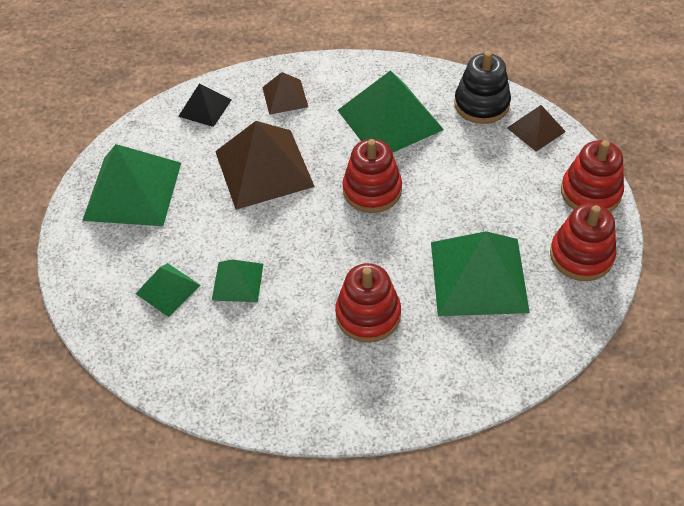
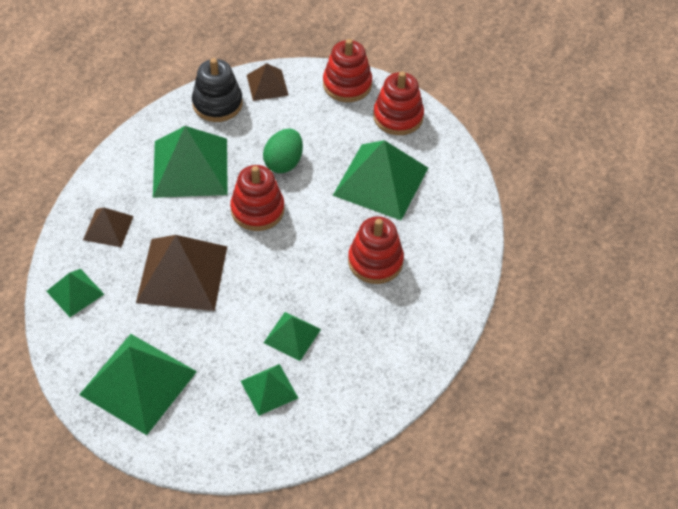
camera: 70 degrees left, 0 degrees up
(205, 108) = (75, 292): black pyramid -> green pyramid
(445, 185) = (283, 162): none -> green egg

